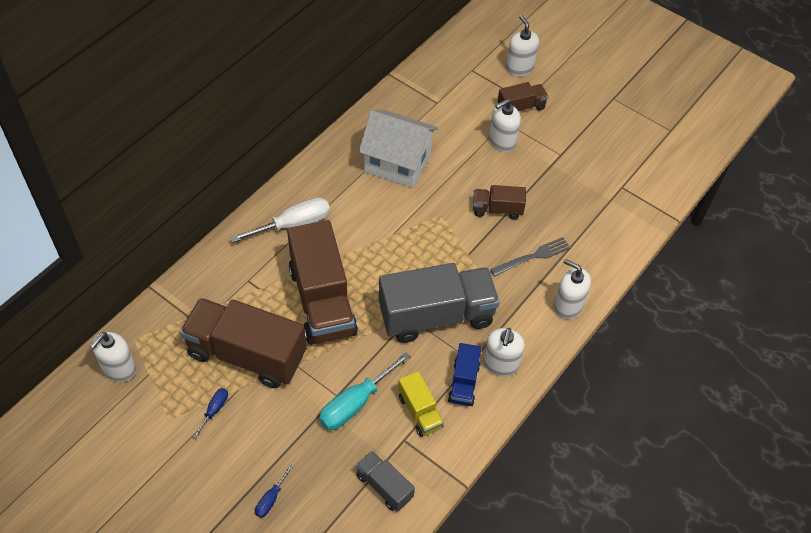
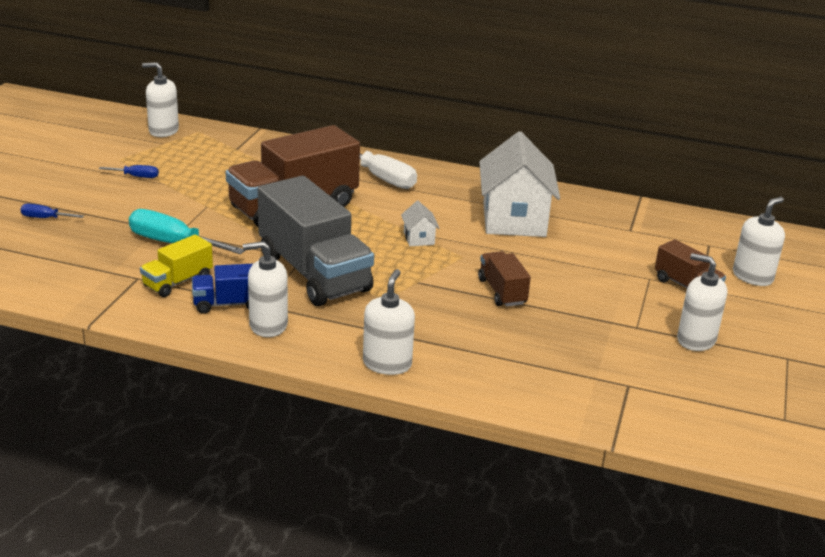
camera: 70 degrees right, 25 degrees down
(247, 354) = (207, 181): brown truck -> none
(384, 486) = (75, 275): grey truck -> none
(405, 232) = (419, 238): none -> white house
(502, 142) = (613, 280): white soap dispenser -> white soap dispenser (696, 340)
(533, 256) = (448, 327): grey fork -> none

